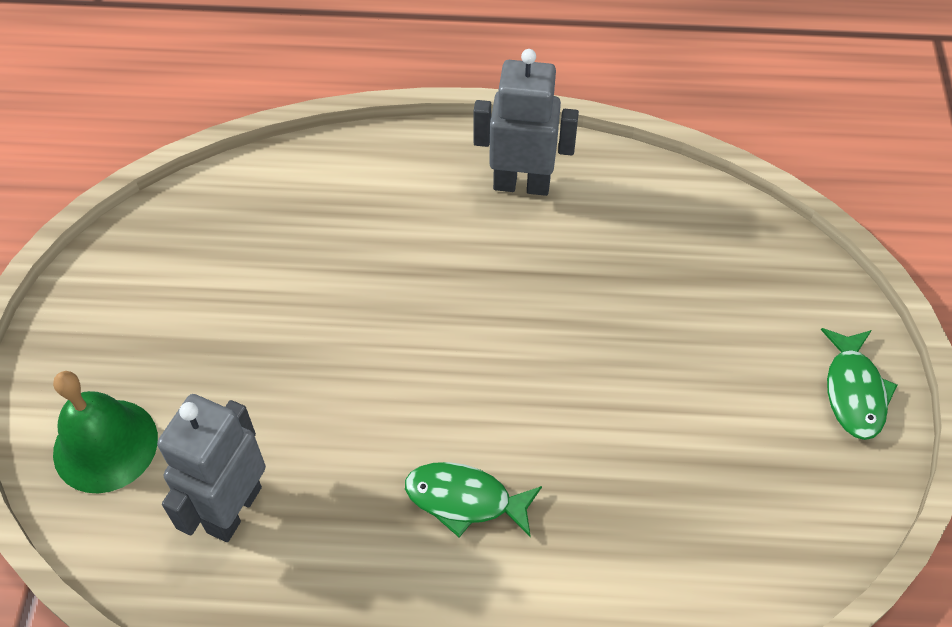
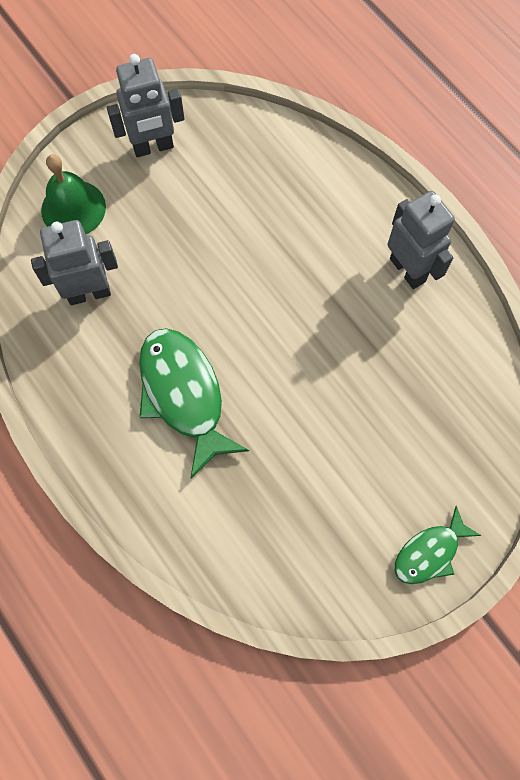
camera: 50 degrees right, 15 degrees up
(126, 305) = (153, 147): none -> grey robot
(465, 500) = (184, 395): green fish -> green fish, size x1.74

